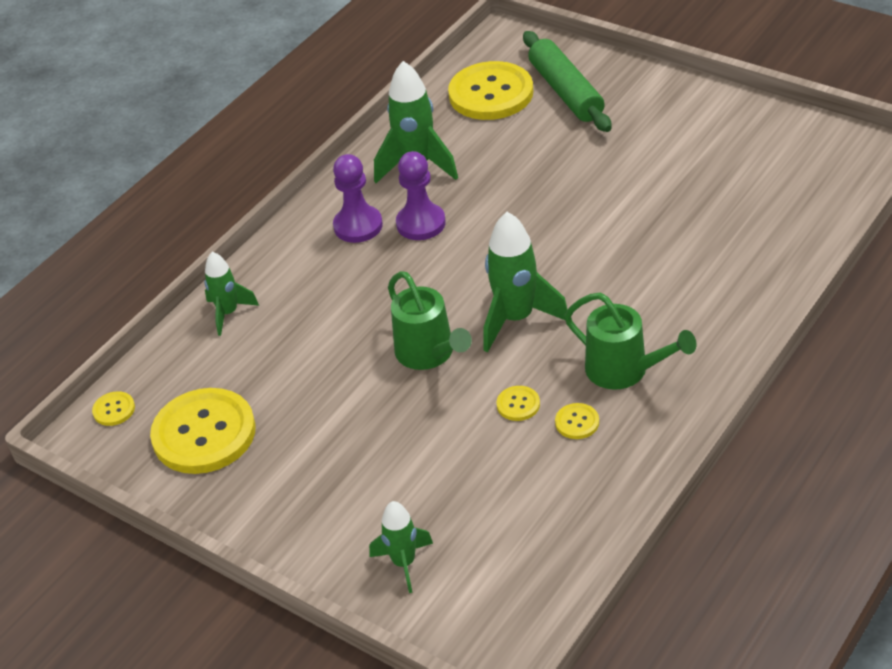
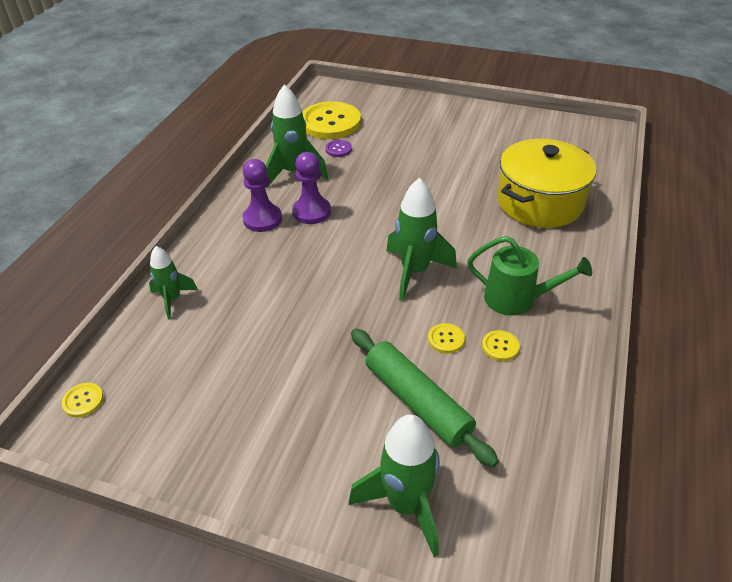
camera: 20 degrees left, 0 degrees up
(204, 433) = (176, 409): yellow button -> none
(404, 563) = (406, 505): green rocket -> green rocket, size x1.65
(429, 354) = (356, 309): green watering can -> none
(486, 137) = (338, 149): none -> purple button
(566, 92) = (383, 116): green rolling pin -> green rolling pin (417, 402)
(719, 247) = (539, 202): none -> yellow pot

